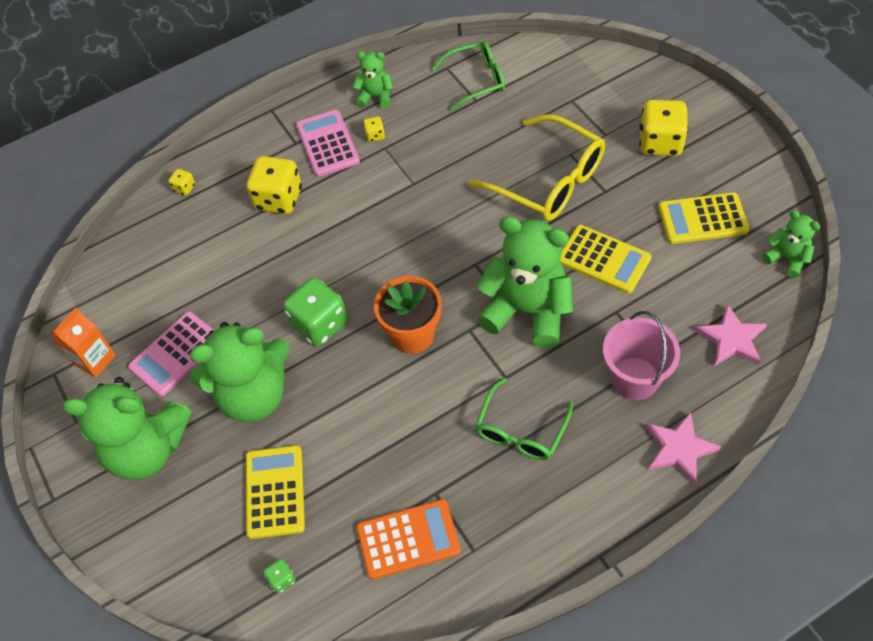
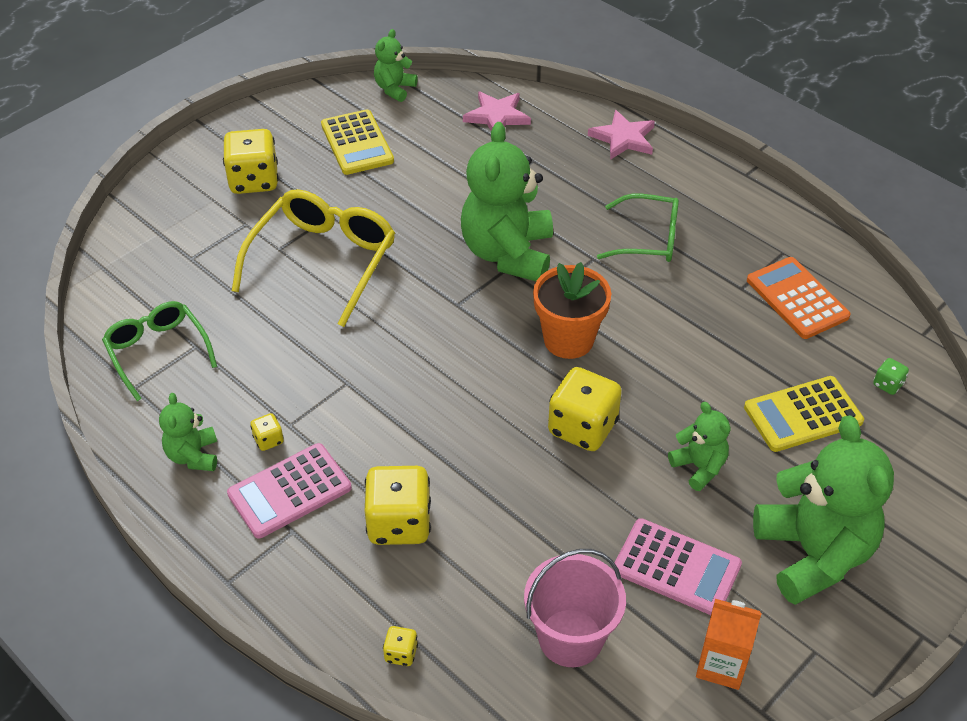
camera: 110 degrees left, 10 degrees down
(253, 395) = (699, 467): green teddy bear -> green teddy bear, size x0.49
(319, 324) = (582, 427): green dice -> yellow dice
(603, 259) = (426, 206): yellow calculator -> none
(634, 378) = (561, 171): pink bucket -> pink bucket (570, 638)

